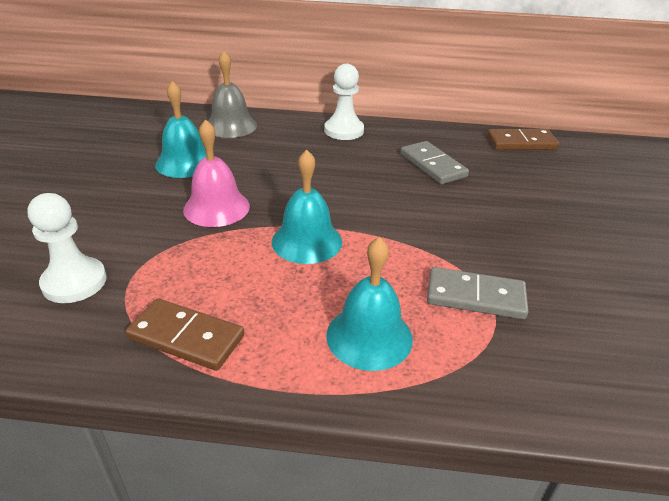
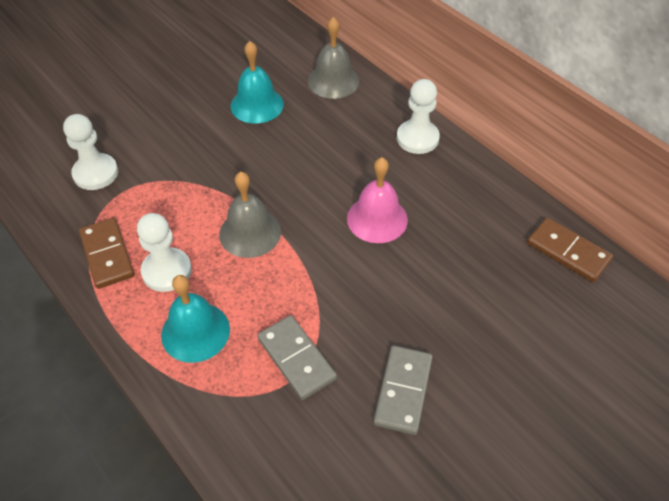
camera: 45 degrees right, 15 degrees up
(216, 207) = (229, 163): pink bell -> pink bell (377, 219)
(271, 311) = (167, 271): none -> white pawn
(307, 241) = (250, 233): turquoise bell -> grey bell
(432, 165) = (440, 224): grey domino -> grey domino (403, 391)

